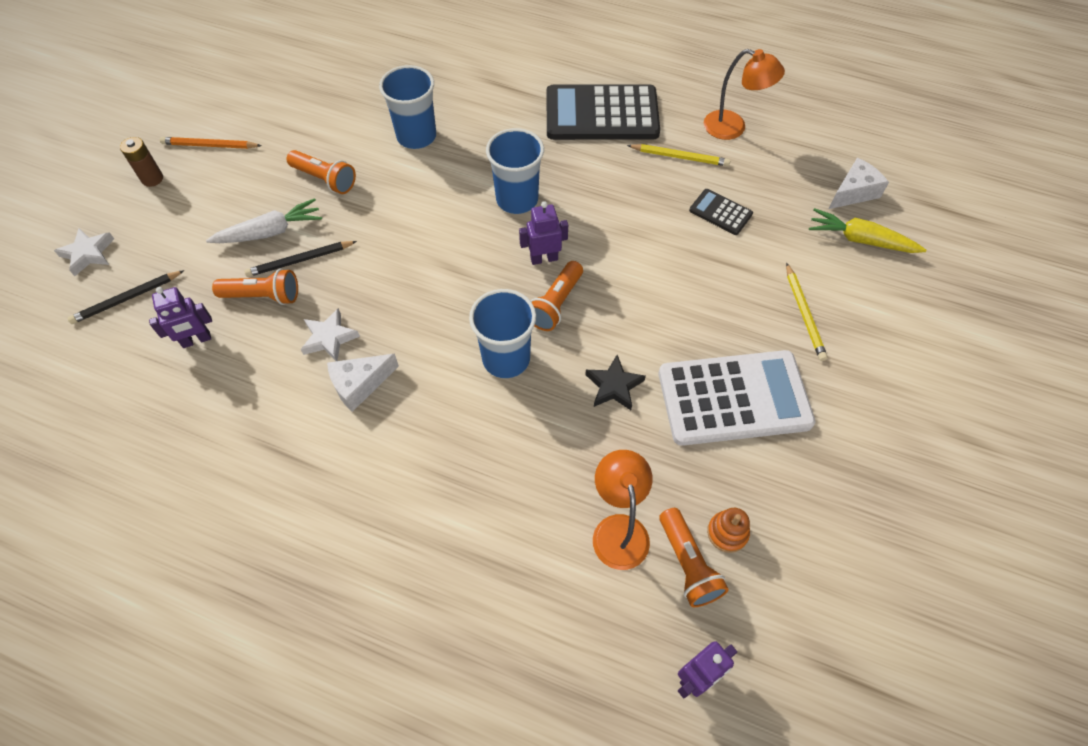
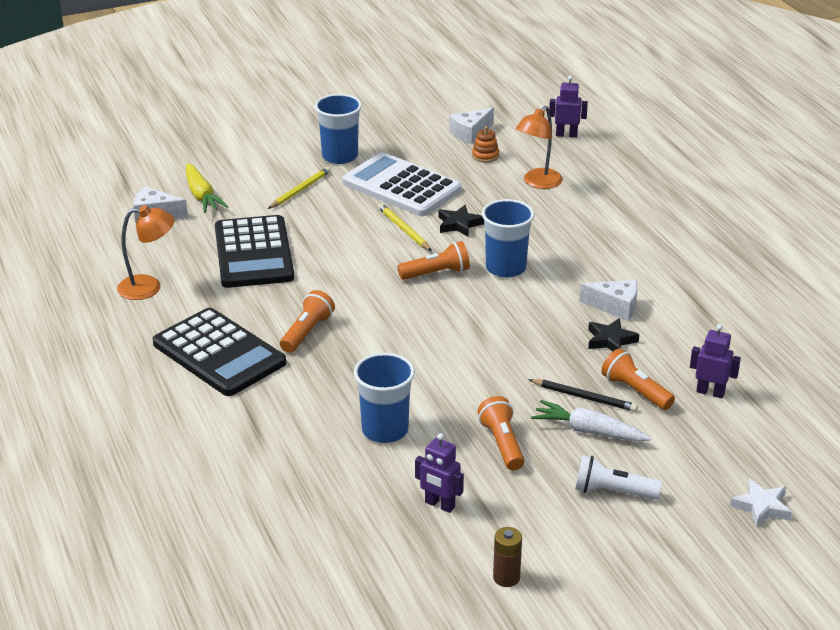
camera: 135 degrees left, 25 degrees down
(127, 298) = (748, 451): black pencil -> none
(152, 179) = (657, 541): brown battery -> brown battery (506, 577)
(210, 145) = (576, 540): orange pencil -> none
(211, 194) = (612, 492): none -> white flashlight
(329, 338) = (610, 340): white star -> black star
(517, 199) = (373, 339): blue cup -> blue cup (340, 156)
(544, 258) = (408, 298): purple robot -> purple robot (439, 505)
(679, 157) = (219, 294): yellow pencil -> yellow pencil (404, 229)
(687, 564) = (520, 158): orange flashlight -> orange flashlight (307, 332)
(720, 212) = (253, 253): black calculator -> black calculator, size x2.19
(733, 128) = (149, 287): orange lamp -> orange lamp turned 105 degrees clockwise
(796, 567) = (470, 133): none -> white cheese

